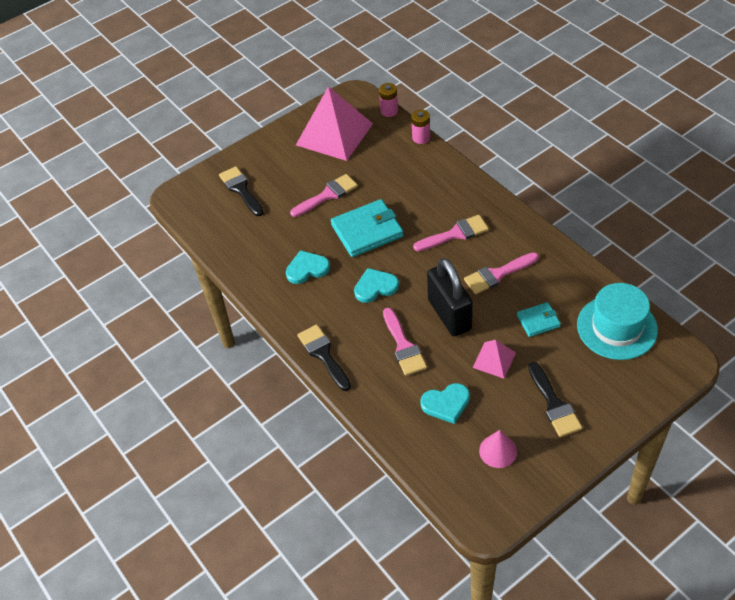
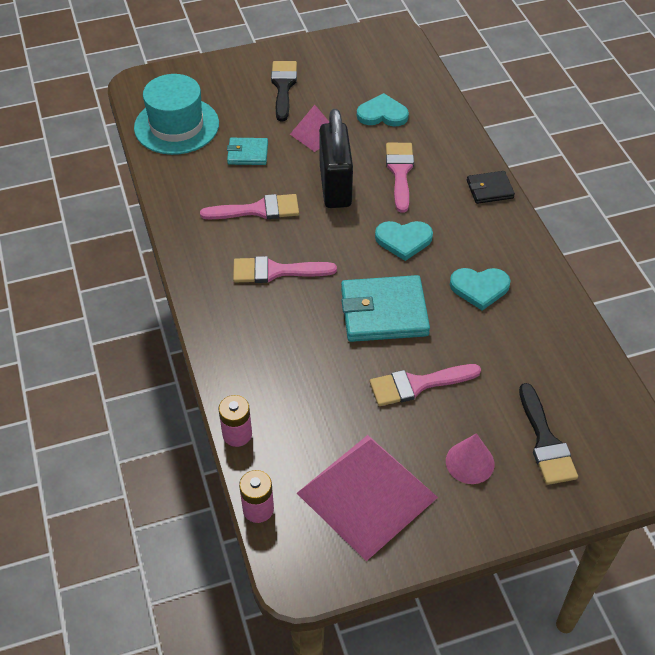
camera: 165 degrees left, 0 degrees up
(323, 354) = (489, 189): black brush -> black wallet
(498, 451) = (355, 70): pink cone -> pink cone (470, 462)

